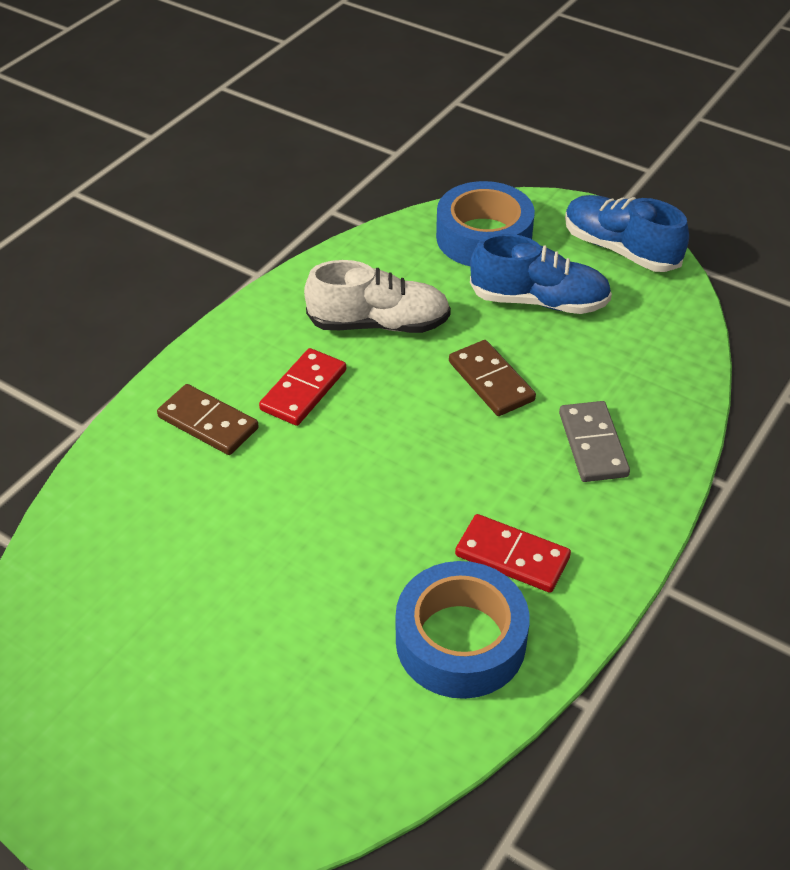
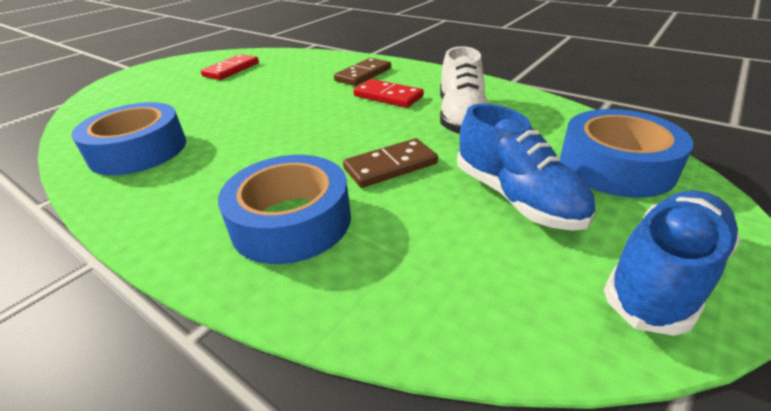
camera: 95 degrees right, 10 degrees down
(512, 556) = (191, 171): red domino -> red domino (231, 70)
(539, 301) = (516, 197): blue shoe -> blue shoe turned 45 degrees counterclockwise
(592, 444) = (291, 221): grey domino -> blue tape

